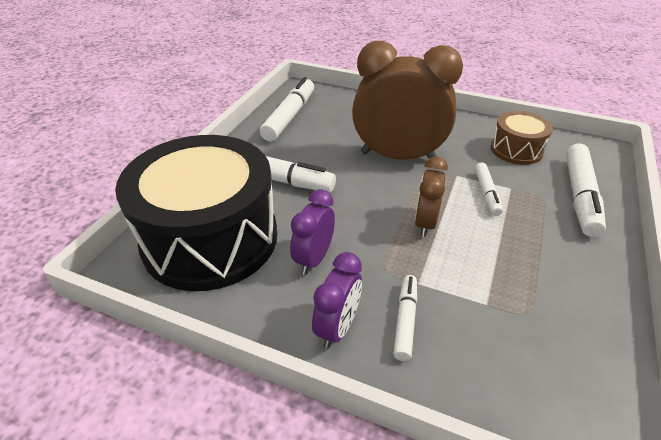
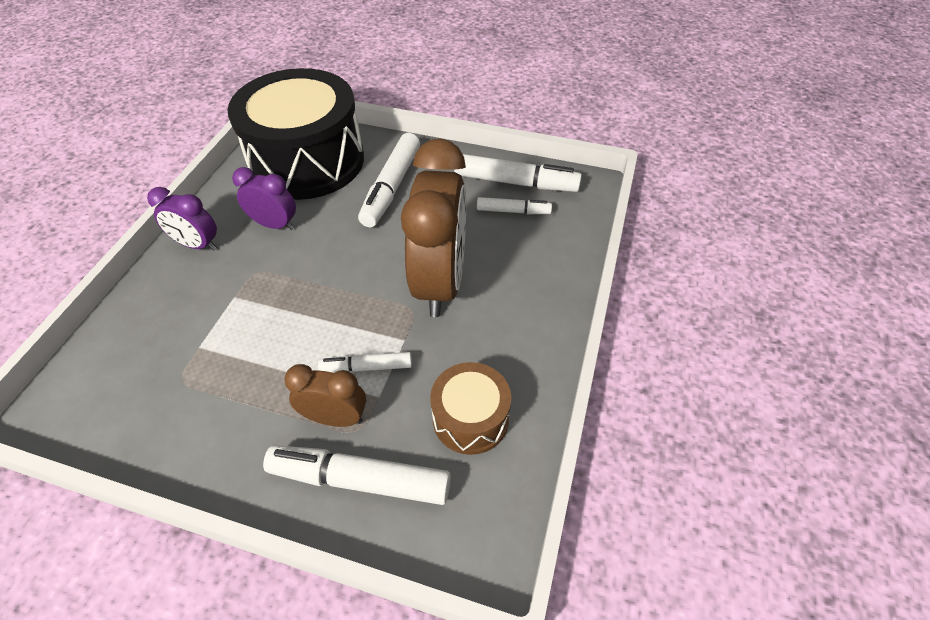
camera: 85 degrees right, 10 degrees up
(405, 320) = (194, 286): white marker -> white marker (513, 211)
(425, 223) = (316, 304): brown clock -> brown clock (335, 418)

